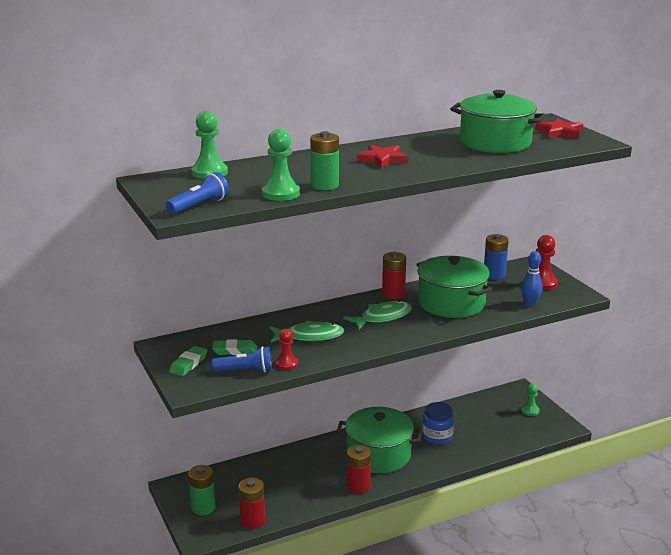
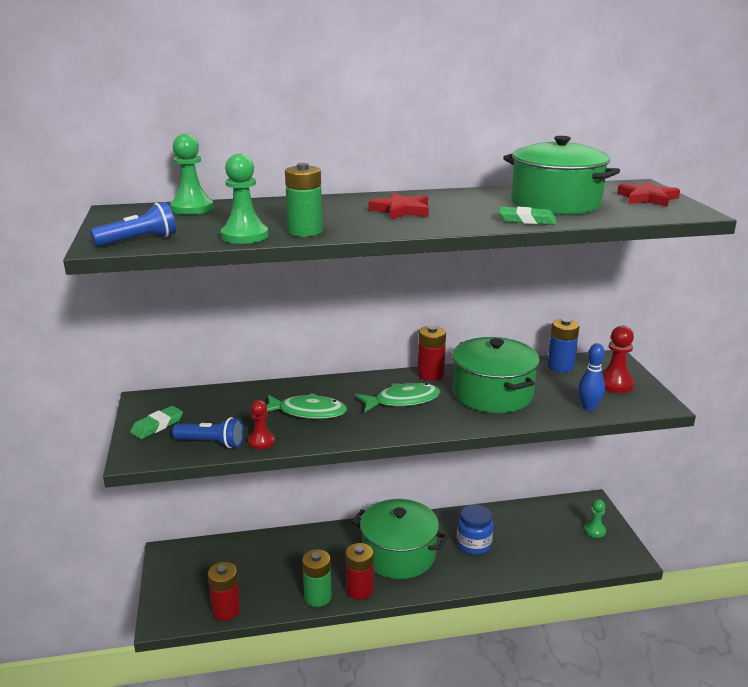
camera: 15 degrees right, 0 degrees up
(203, 507) = (183, 583): green battery -> green battery (317, 597)
(235, 350) = (216, 417): green eraser -> green eraser (527, 220)

